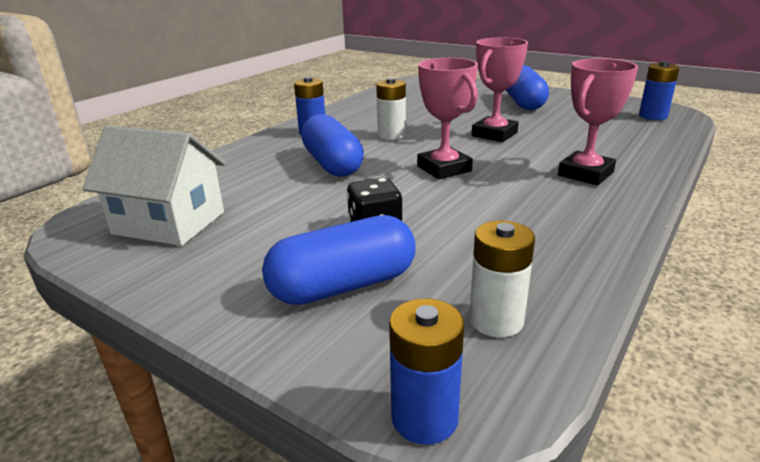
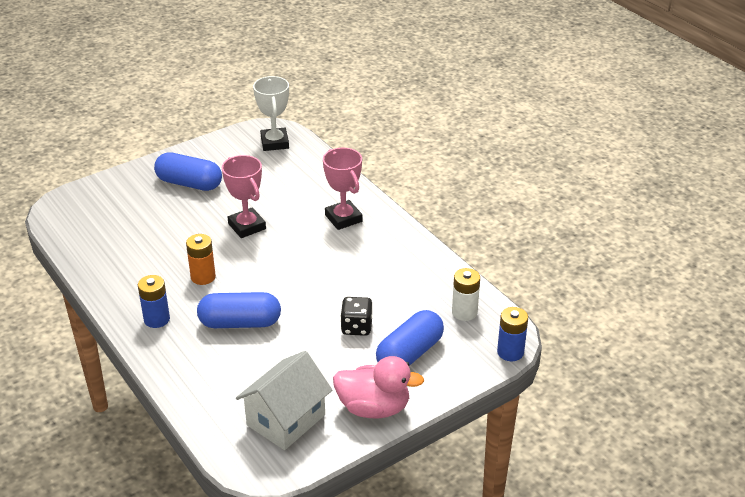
camera: 70 degrees left, 10 degrees up
(202, 281) = (374, 408): none -> pink duck
(343, 286) = (409, 354): blue capsule -> blue capsule turned 45 degrees clockwise
(391, 135) = (203, 277): white battery -> orange battery
(444, 169) = (291, 272): pink trophy -> none
(652, 116) = (274, 143): blue battery -> white trophy

